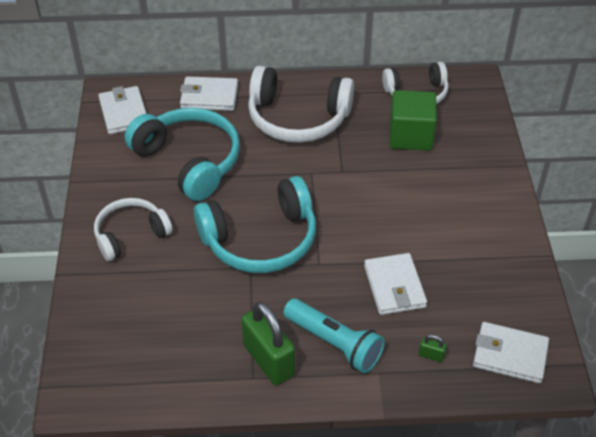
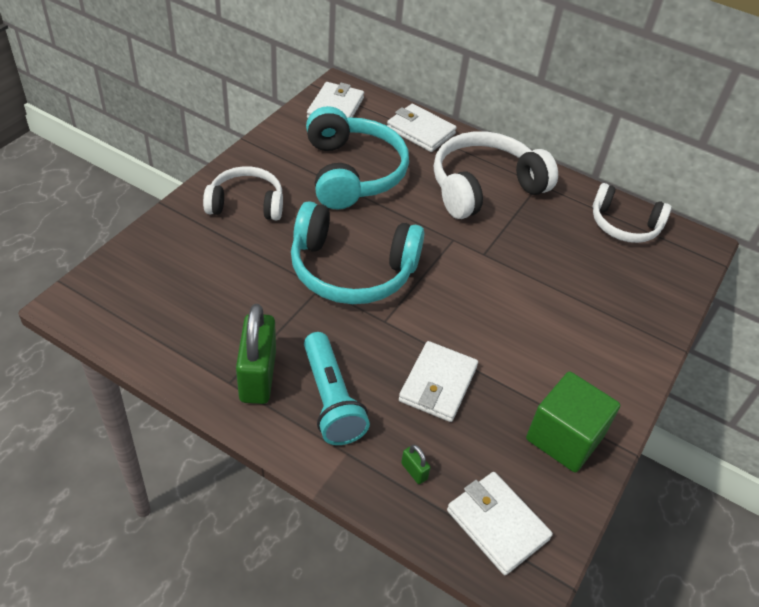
camera: 30 degrees right, 0 degrees up
(297, 118) = (484, 187): white headphones -> white headphones turned 105 degrees clockwise
(410, 136) = (583, 258): green cube -> green cube (564, 438)

